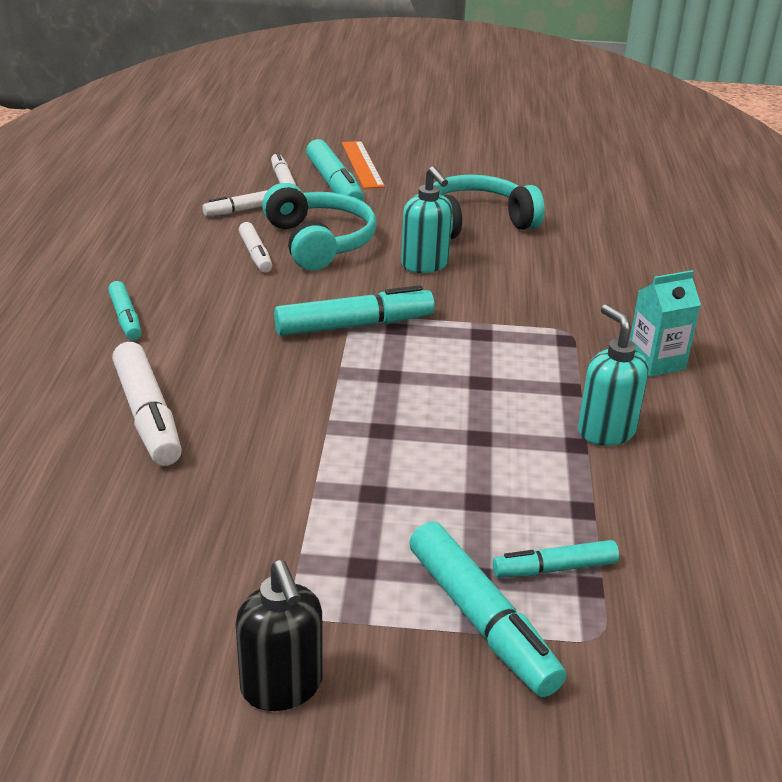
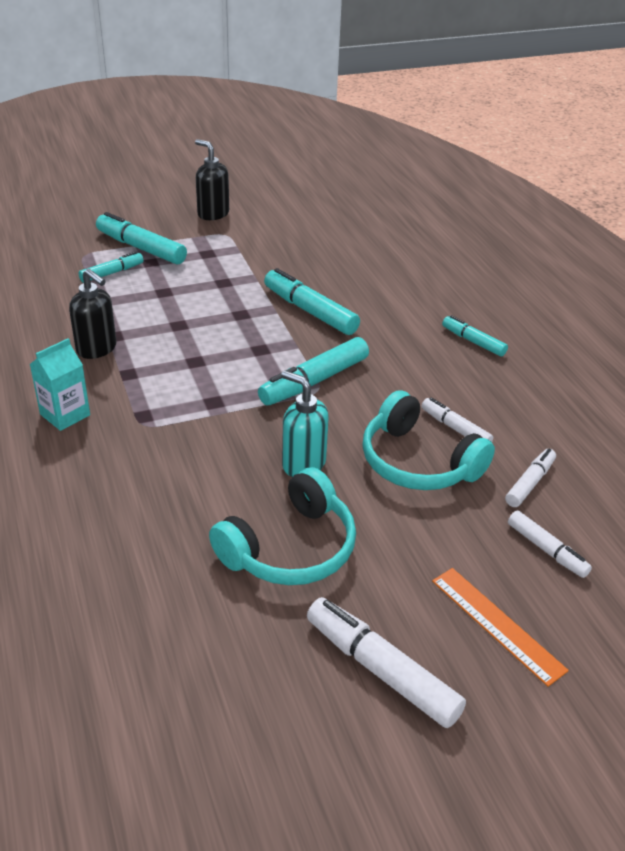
camera: 155 degrees right, 5 degrees up
(148, 415) = (380, 288): white marker -> white marker (381, 670)
(334, 185) = (487, 563): turquoise marker -> turquoise marker (310, 311)
(605, 431) = (97, 349): turquoise soap dispenser -> black soap dispenser

